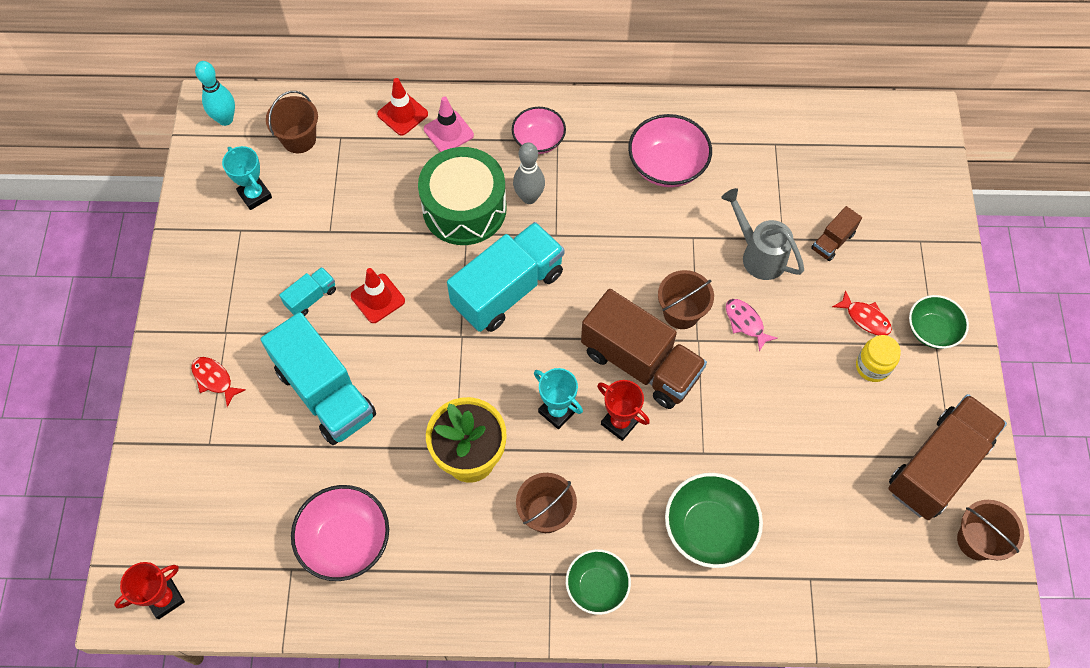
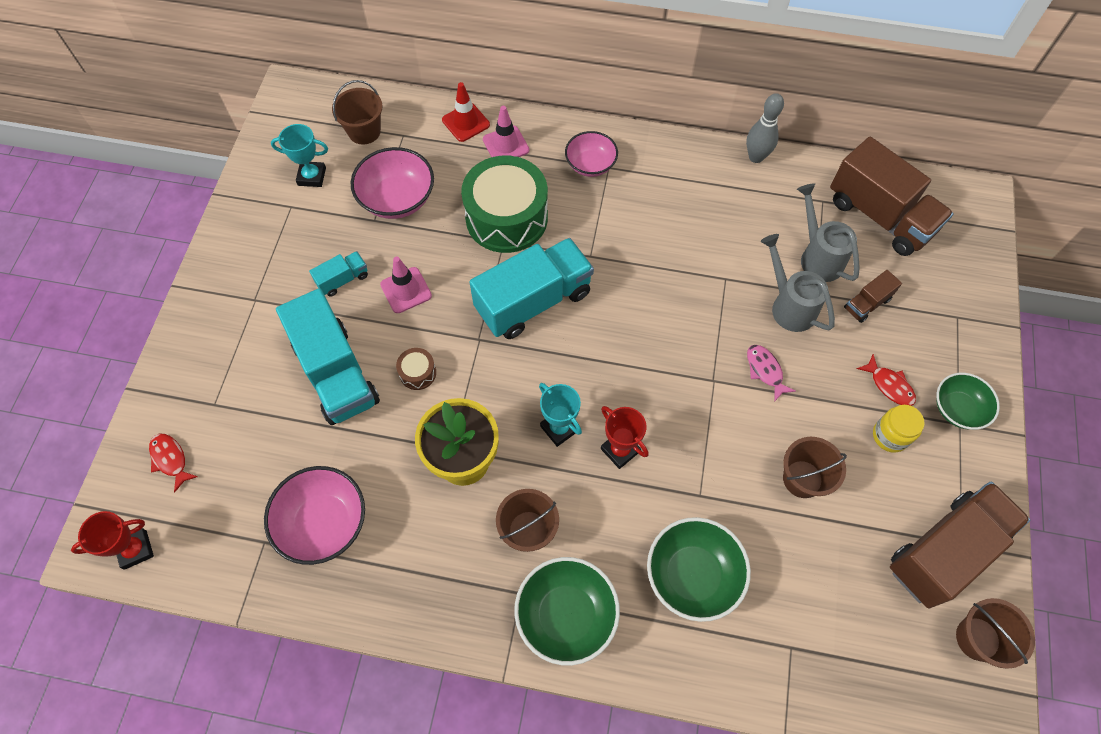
camera: 10 degrees right, 0 degrees up
(214, 379) = (234, 342): red fish -> red fish (170, 459)
(225, 119) = (301, 104): turquoise bowling pin -> none
(255, 195) = (312, 176): turquoise trophy -> turquoise trophy turned 60 degrees counterclockwise
(378, 298) = (406, 290): red traffic cone -> pink traffic cone
(407, 379) = (418, 373): none -> brown drum
(529, 197) = (571, 216): grey bowling pin -> grey bowling pin (756, 157)
(597, 586) = (566, 615): green bowl -> green bowl, size x1.51
(640, 363) = (651, 394): brown truck -> brown truck (879, 216)
(667, 166) = (711, 206): pink bowl -> pink bowl (397, 199)
(681, 312) = (701, 350): brown bucket -> brown bucket (802, 479)
(779, 202) = (818, 257): none -> grey watering can

